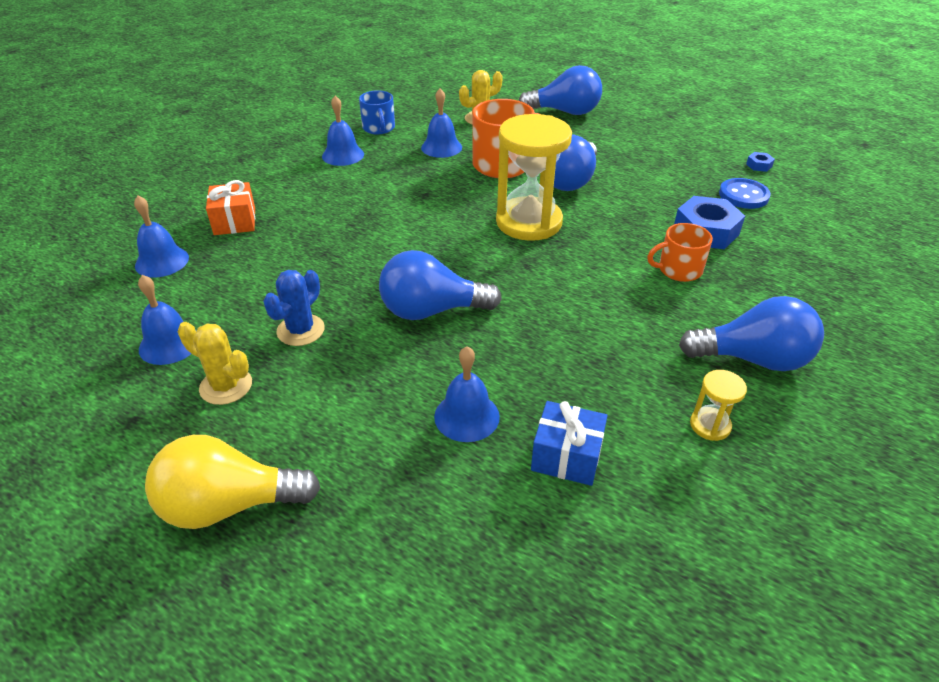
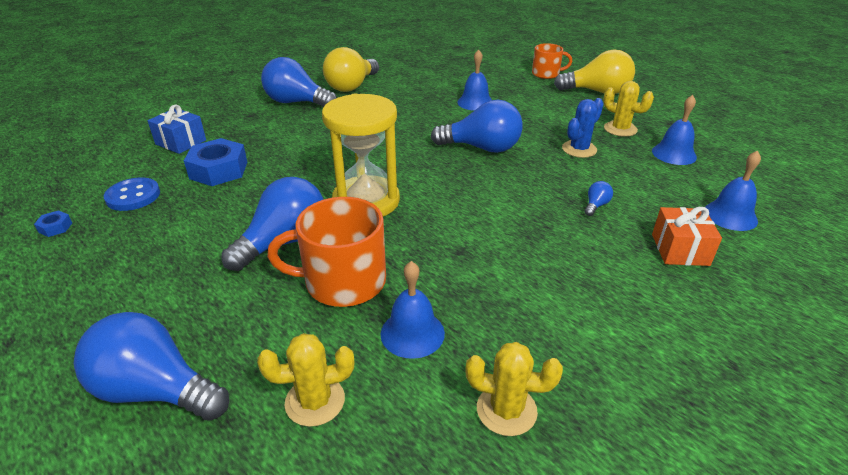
camera: 165 degrees left, 5 degrees down
(299, 252) = (596, 205): none -> blue light bulb
(343, 155) = (567, 344): blue bell -> none
(379, 128) = (506, 410): blue mug -> yellow cactus
(566, 456) = (431, 86): blue gift -> blue gift (181, 142)
(678, 269) = (279, 147): orange mug -> orange mug (546, 74)
(710, 425) = (352, 86): yellow hourglass -> yellow light bulb

